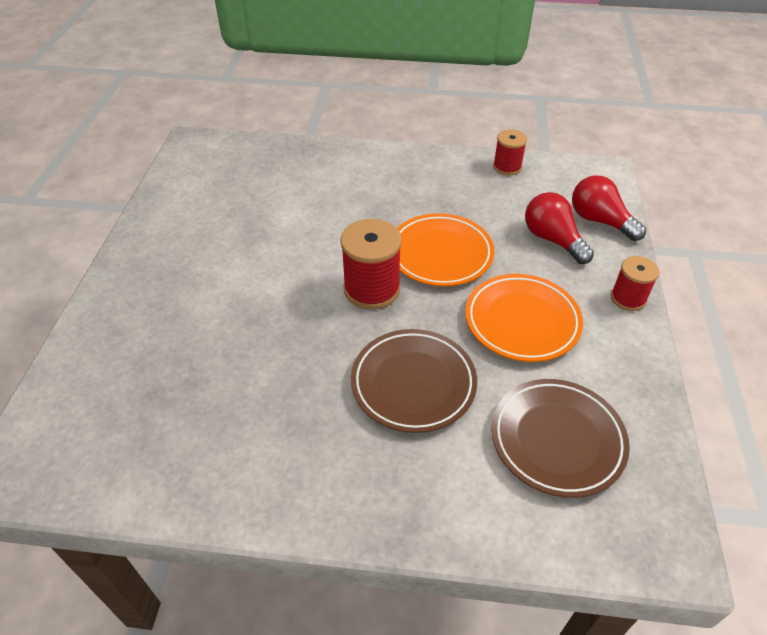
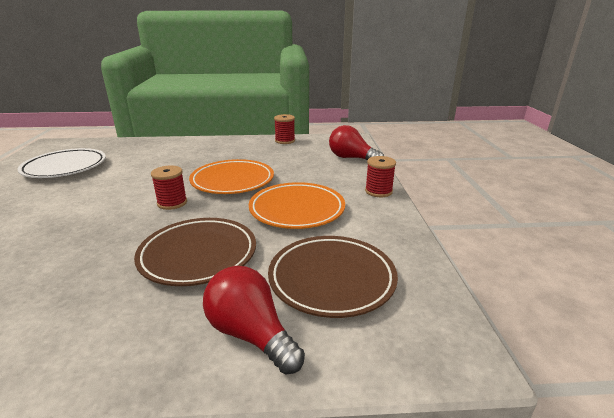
camera: 10 degrees left, 20 degrees down
(228, 200) = (65, 167): none -> white plate
(372, 289) = (172, 203): red spool -> red spool, size x0.61
(552, 239) = (319, 168): red light bulb -> red light bulb (251, 334)

